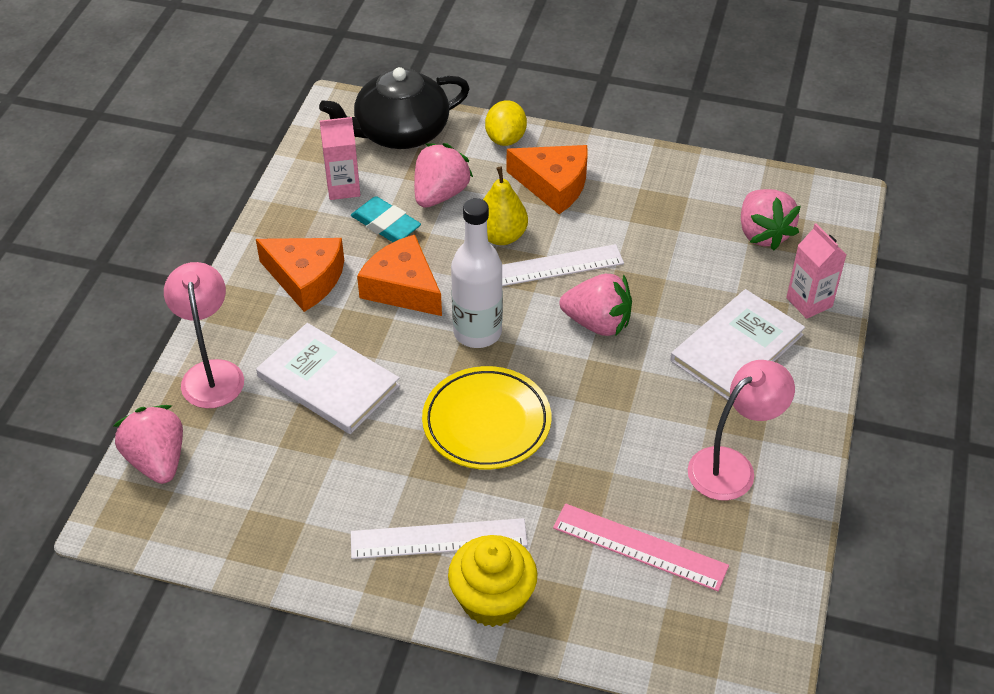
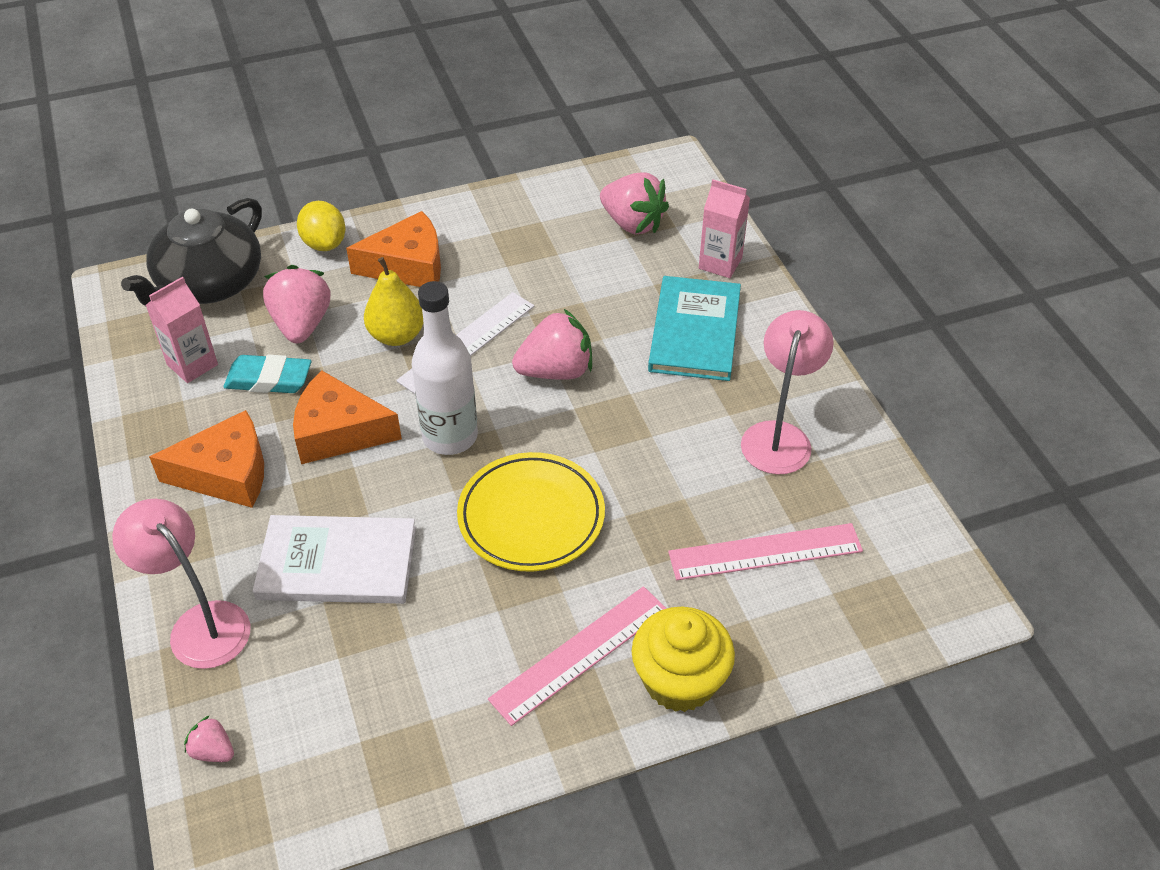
camera: 35 degrees left, 0 degrees up
(157, 460) = (213, 751): pink strawberry -> pink strawberry, size x0.49
(438, 539) = (580, 654): white ruler -> pink ruler
(736, 347) = (694, 331): white book -> turquoise book

